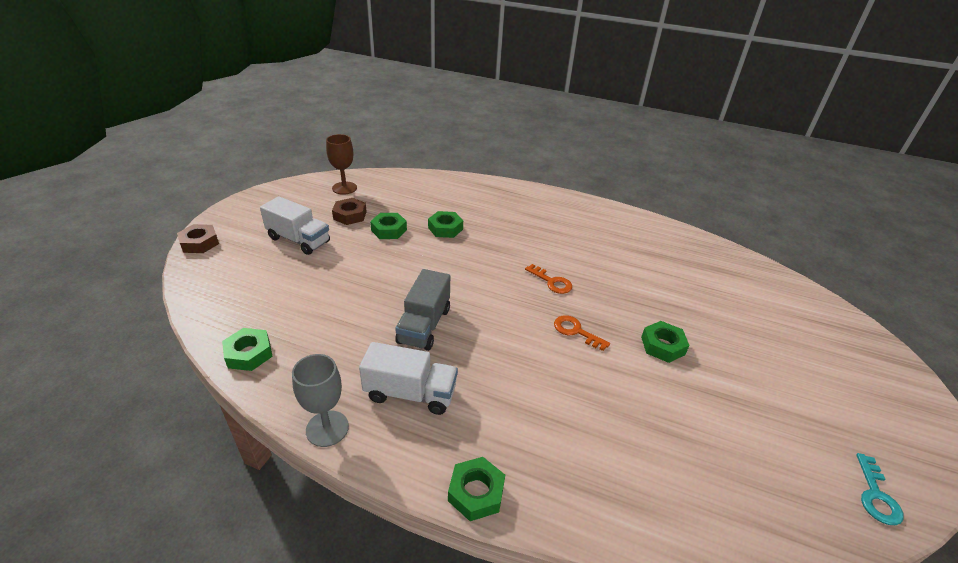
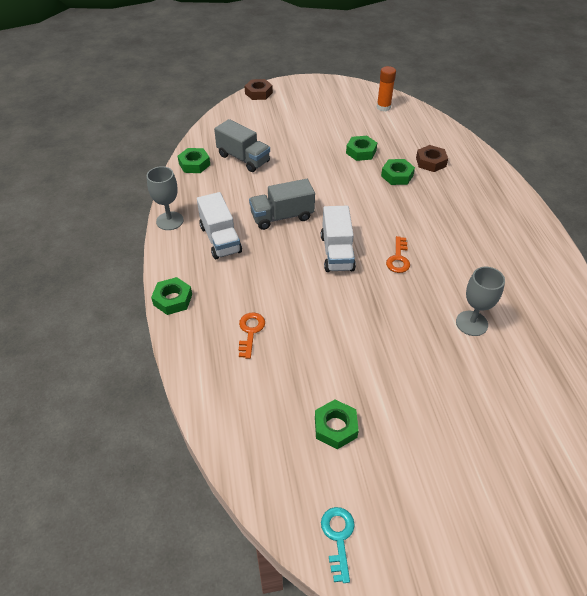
camera: 60 degrees right, 10 degrees up
(295, 308) = (243, 158): none -> grey truck
(299, 240) = (304, 123): white truck -> white truck (337, 253)
(344, 188) = (383, 107): brown goblet -> orange glue stick
(350, 215) = (355, 127): brown nut -> brown nut (430, 162)
(576, 331) = (353, 294): orange key -> orange key (250, 332)
(654, 283) = (471, 323): none -> grey goblet
(662, 346) = (389, 352): green nut -> green nut (335, 427)
(876, 495) = (338, 537): turquoise key -> turquoise key turned 105 degrees clockwise

